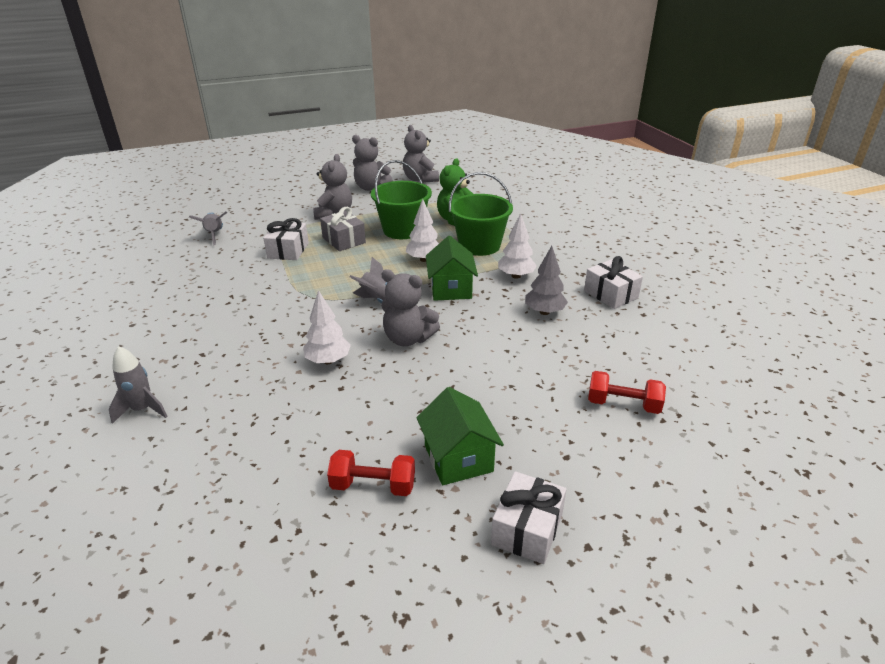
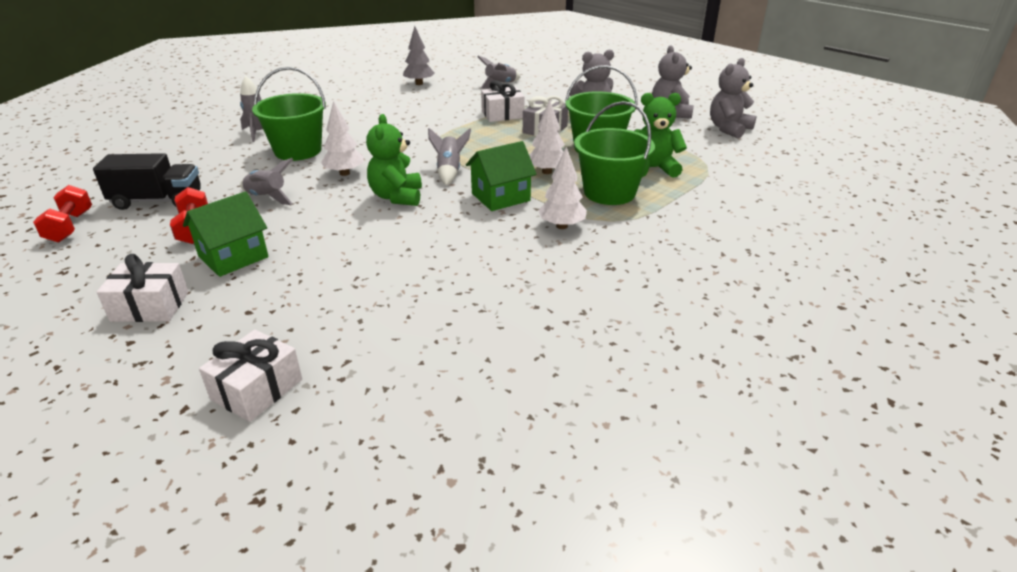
camera: 65 degrees right, 0 degrees up
(235, 384) = (298, 151): none -> green bucket
(268, 518) = (157, 201): none -> black truck
(340, 421) = (267, 198): none -> grey rocket
(408, 339) = (397, 197): grey teddy bear -> green teddy bear
(544, 312) = (498, 257): grey tree -> grey tree (419, 83)
(610, 294) = (576, 295): white gift -> white gift (257, 389)
(623, 404) = (344, 335): red dumbbell -> red dumbbell (70, 227)

